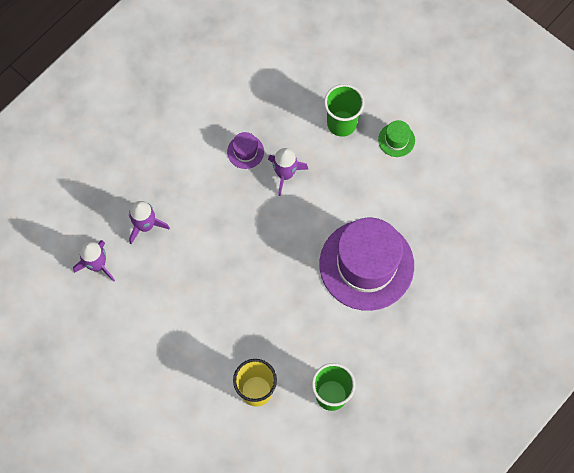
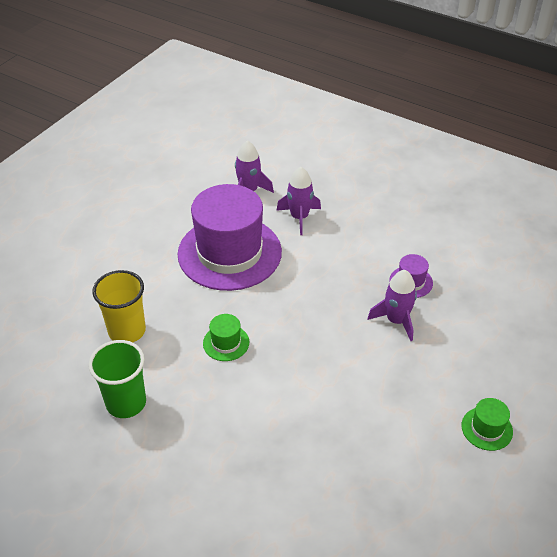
camera: 80 degrees right, 25 degrees down
(284, 310) = (226, 343): none -> green hat
(342, 123) = (484, 366): green cup -> none
(366, 265) = (301, 417): purple hat -> purple hat (229, 253)

